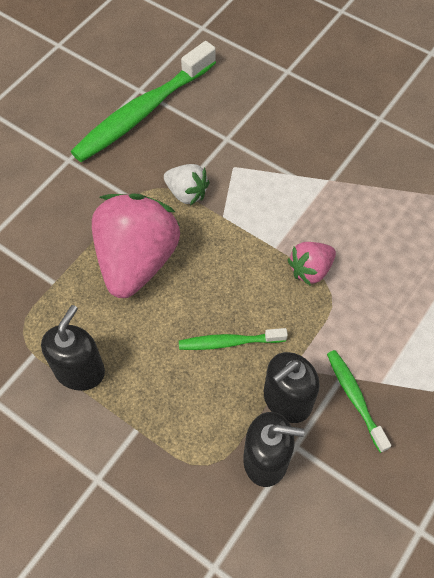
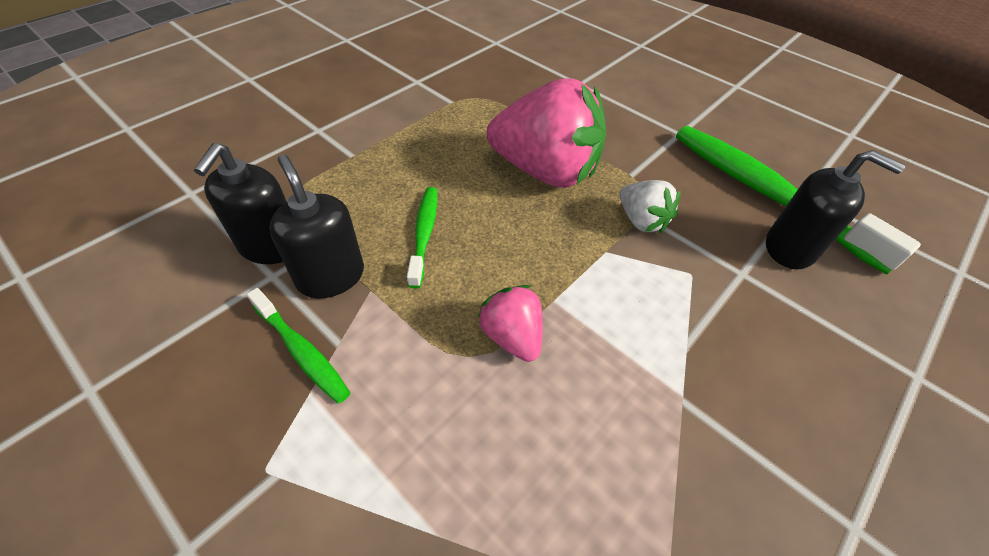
camera: 95 degrees right, 10 degrees down
(80, 370) = (427, 126): black soap dispenser -> black soap dispenser (790, 248)
(187, 193) = (641, 221): white strawberry -> white strawberry turned 75 degrees counterclockwise
(354, 397) = (302, 351): green toothbrush -> green toothbrush turned 60 degrees clockwise

